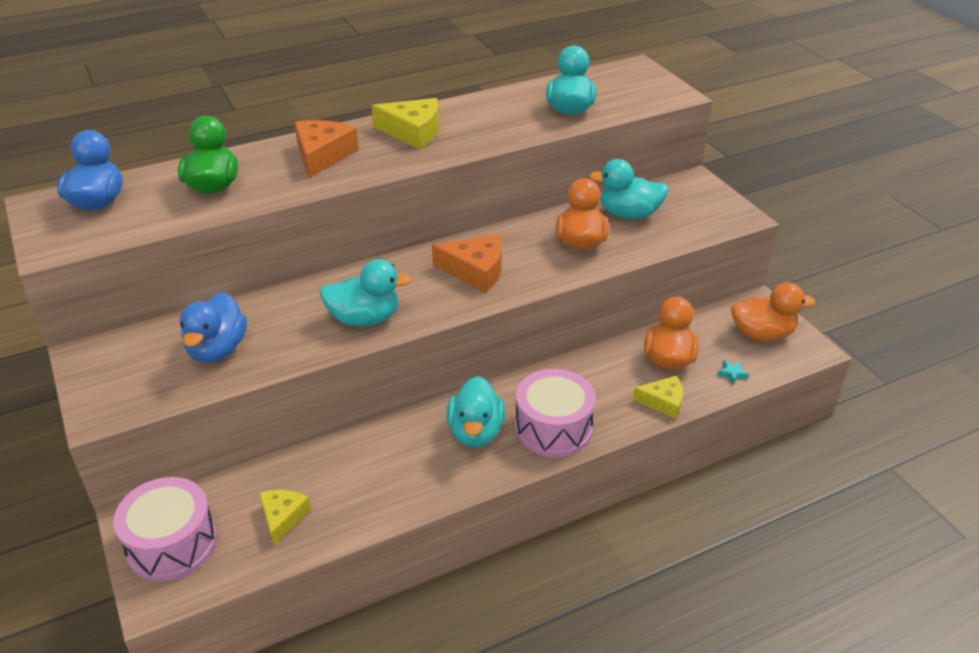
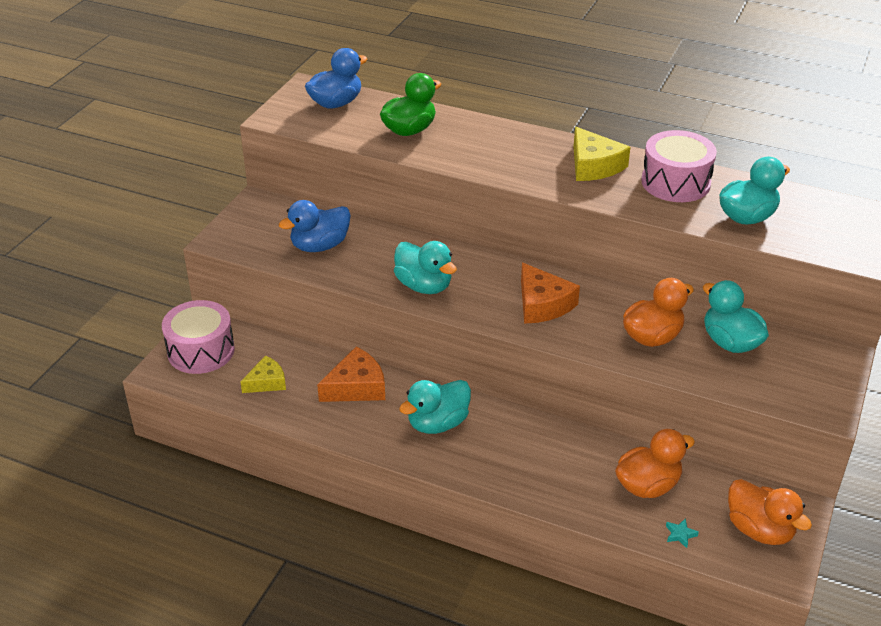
camera: 50 degrees right, 0 degrees up
(322, 155) = (506, 147): orange cheese -> orange cheese (356, 387)
(553, 428) = (489, 461): pink drum -> pink drum (675, 182)
(663, 402) = (592, 508): yellow cheese -> none

